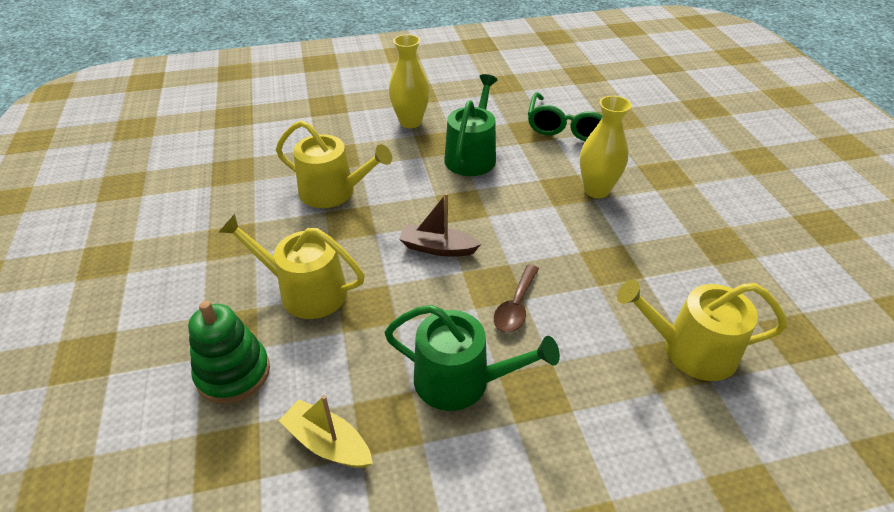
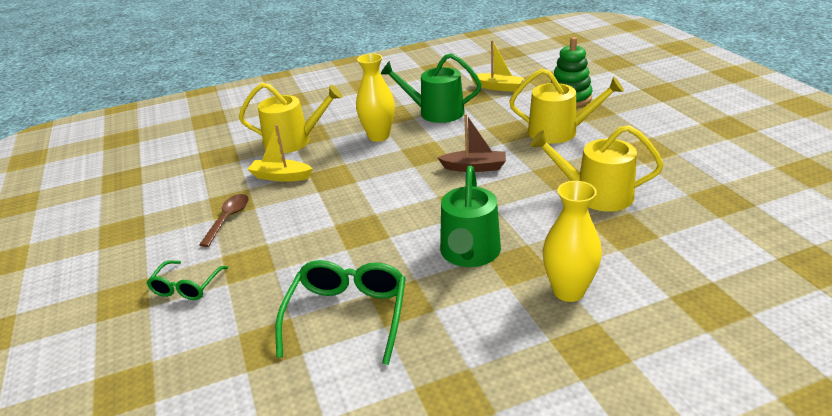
camera: 175 degrees right, 10 degrees down
(516, 306) = (406, 145): brown spoon -> brown spoon (228, 219)
(596, 190) = (330, 234): yellow vase -> yellow vase (379, 136)
(678, 276) = (281, 176): none -> yellow boat
(708, 161) = (187, 286): none -> green glasses

